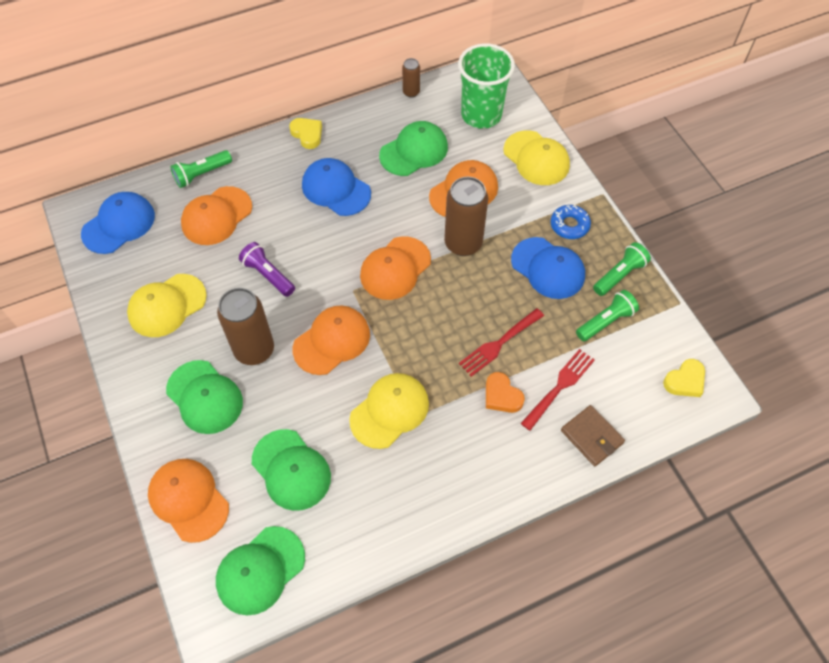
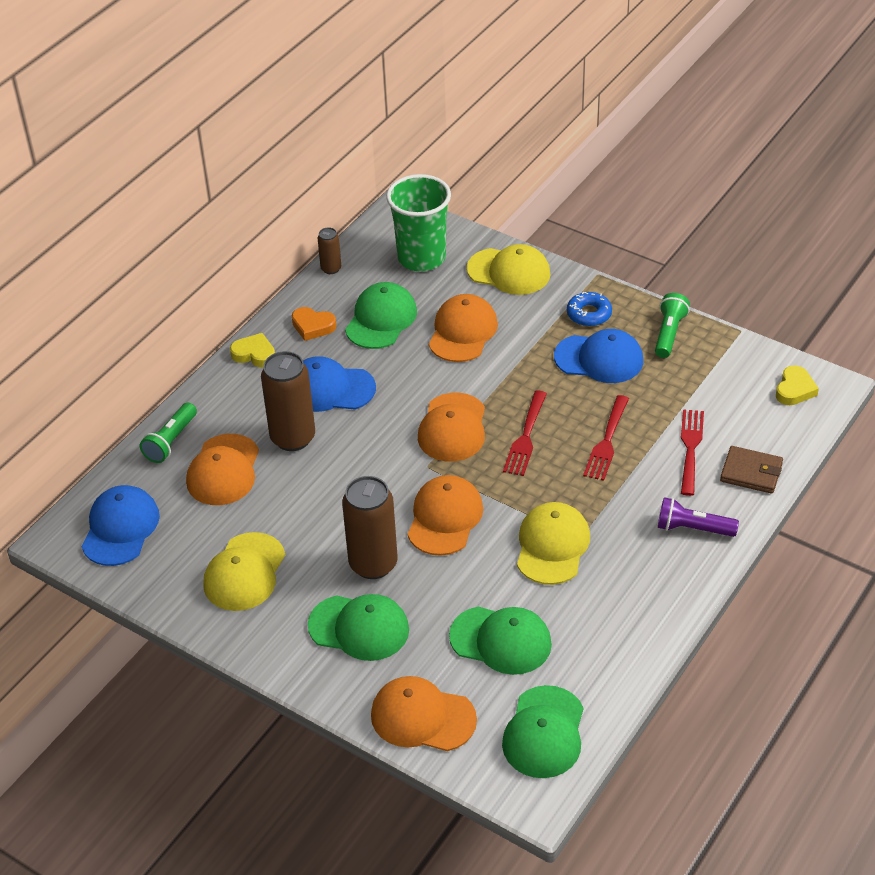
camera: 30 degrees left, 15 degrees down
(268, 275) = (327, 495): purple flashlight -> purple flashlight (692, 528)
(441, 305) = (525, 437): none -> red fork
(463, 243) = (500, 376): brown can -> brown can (293, 438)
(502, 396) = (645, 481): orange heart -> orange heart (313, 326)
(606, 321) = (688, 376): green flashlight -> none

